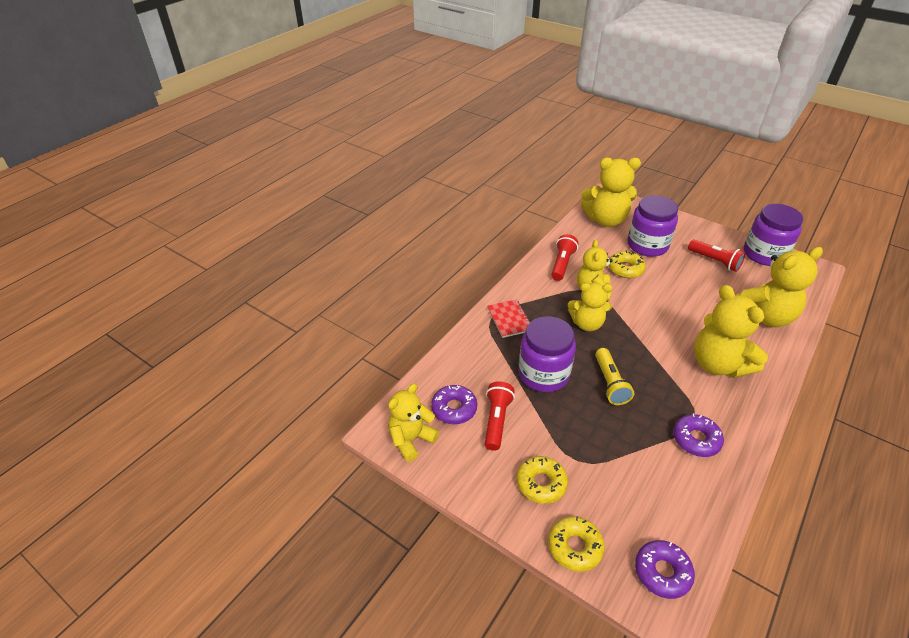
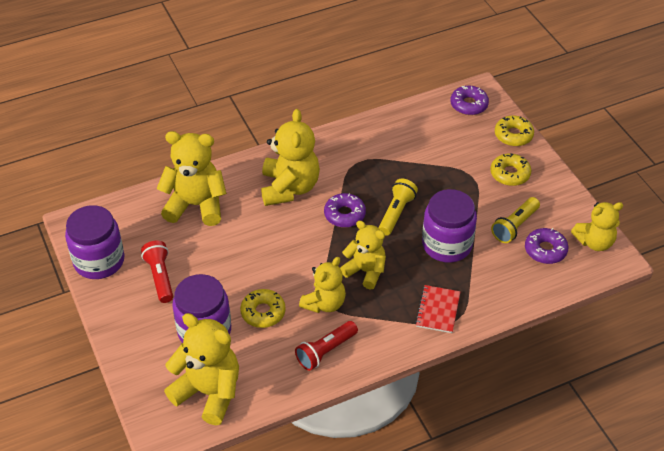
camera: 150 degrees left, 5 degrees up
(496, 420) = (514, 226): red flashlight -> yellow flashlight
(696, 439) = (371, 151): purple donut -> purple donut (344, 214)

